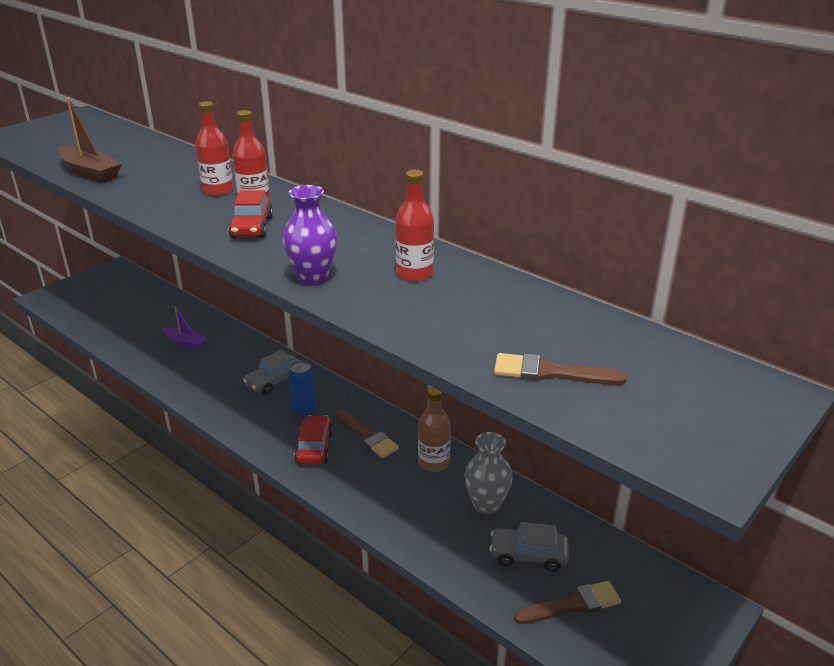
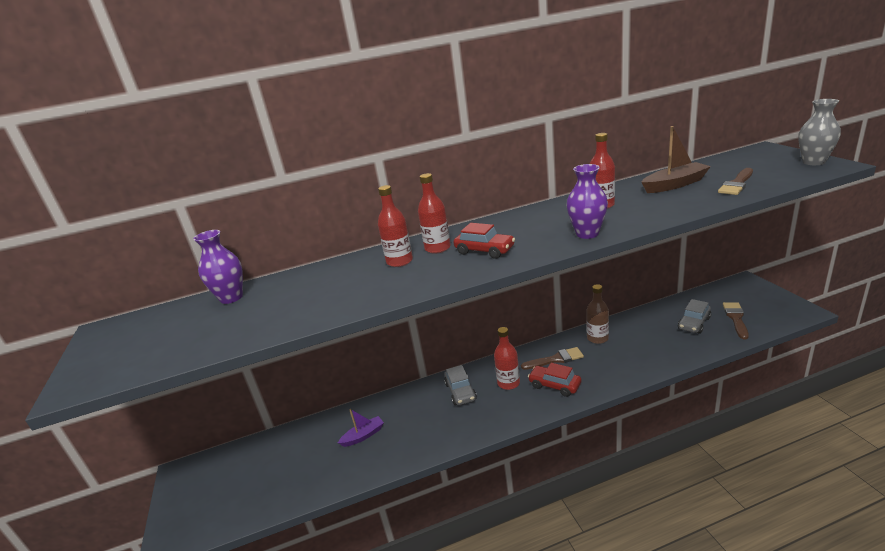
camera: 55 degrees left, 5 degrees down
(90, 173) = (278, 322): brown boat -> brown boat (674, 185)
(134, 141) = (231, 298): none -> purple vase
(304, 411) = (508, 383): blue can -> red bottle
(486, 505) = (646, 328): grey vase -> grey vase (813, 162)

